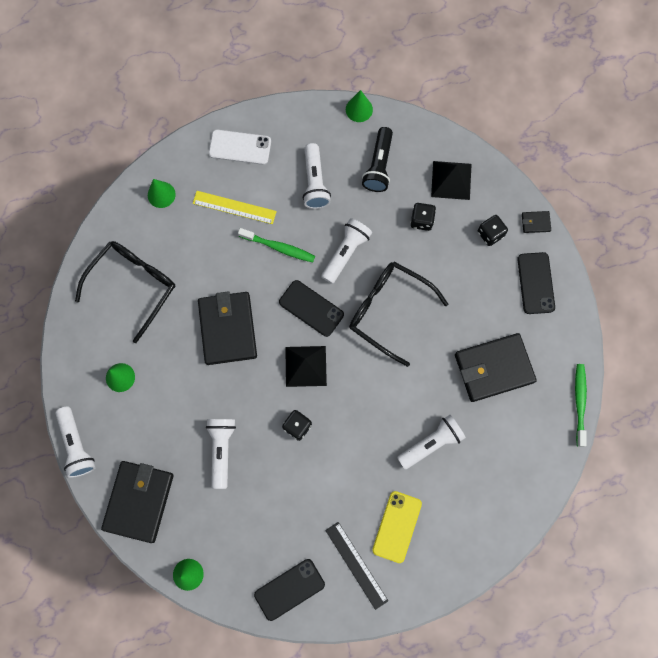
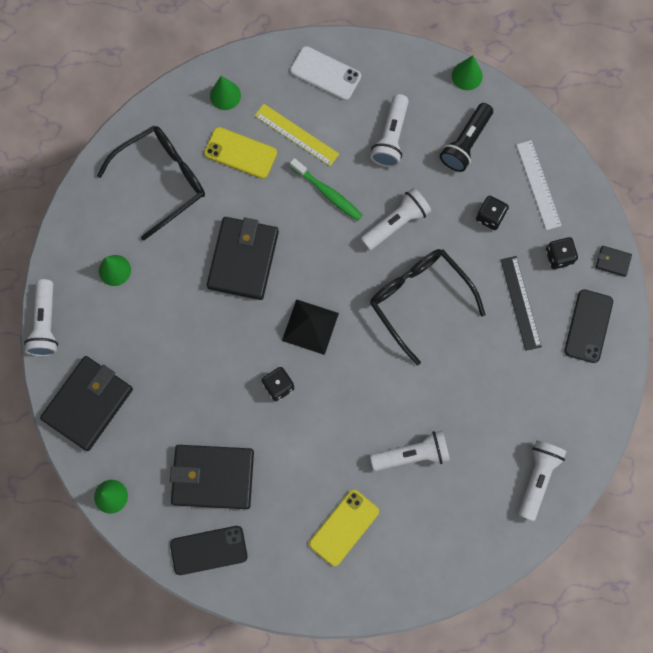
camera: 20 degrees right, 0 degrees up
(192, 239) = (240, 153): none -> yellow phone
(221, 450) = (191, 382): white flashlight -> white flashlight (537, 478)
(311, 308) = (338, 268): black phone -> none
(356, 565) = (286, 551): black ruler -> black ruler (520, 303)
(451, 180) = (538, 185): black pyramid -> white ruler
(494, 368) = (509, 400): black wallet -> black wallet (213, 477)
(579, 403) = (588, 469): green toothbrush -> none

